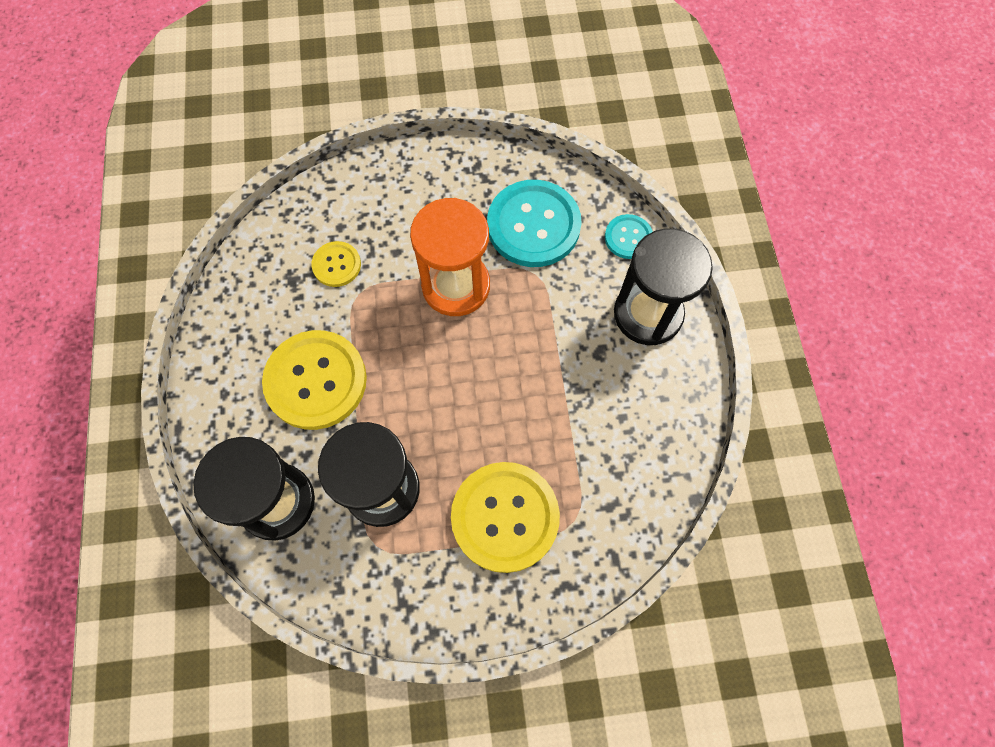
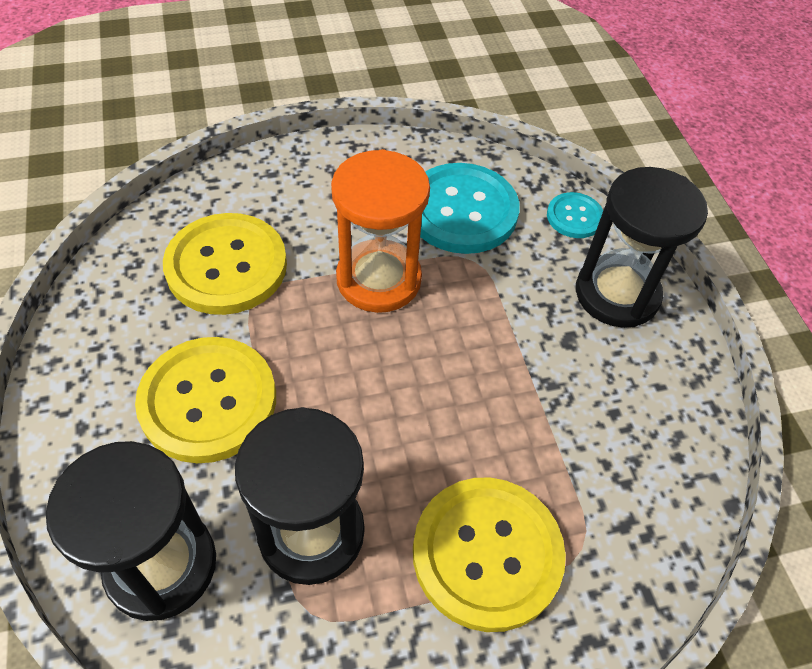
camera: 10 degrees left, 15 degrees down
(336, 265) = (226, 266): yellow button -> yellow button, size x1.97

